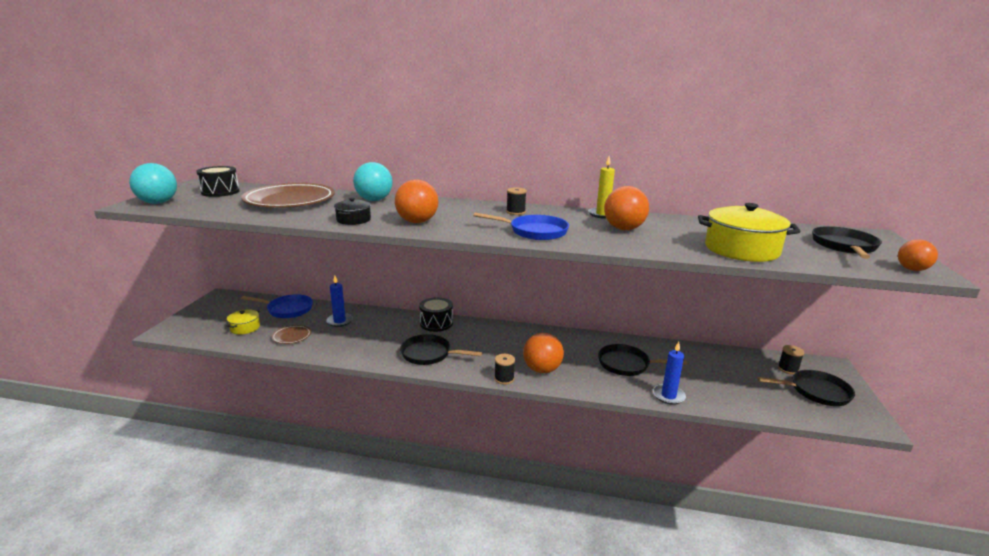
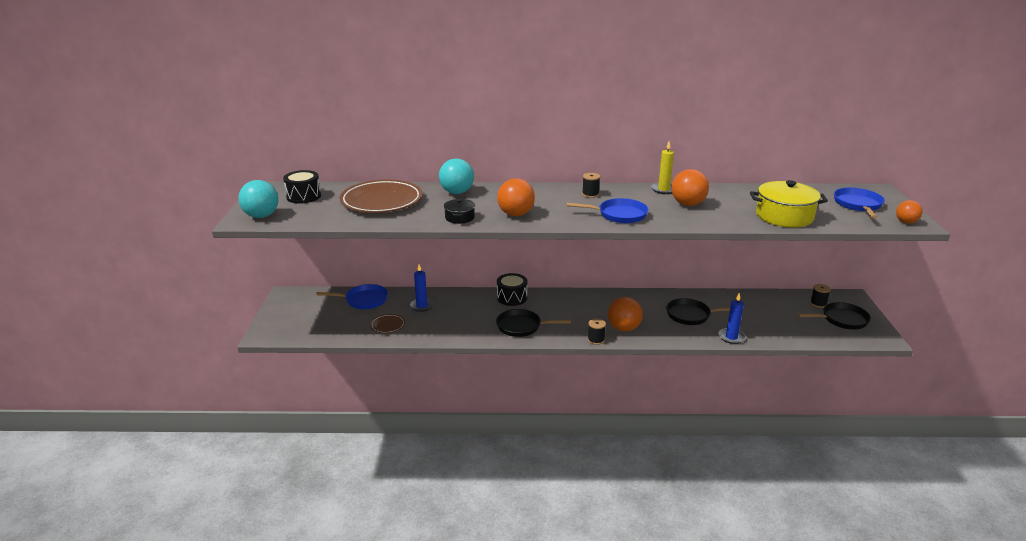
camera: 10 degrees left, 5 degrees up
(245, 328) = (337, 322): yellow pot -> none
(844, 246) = (858, 205): black pan -> blue pan

